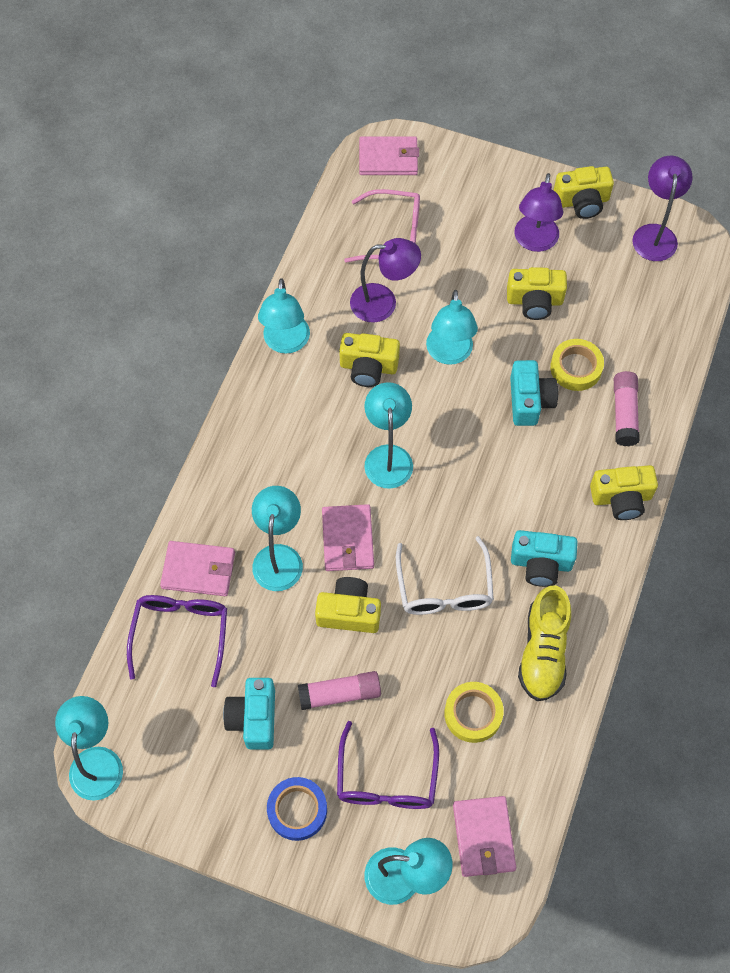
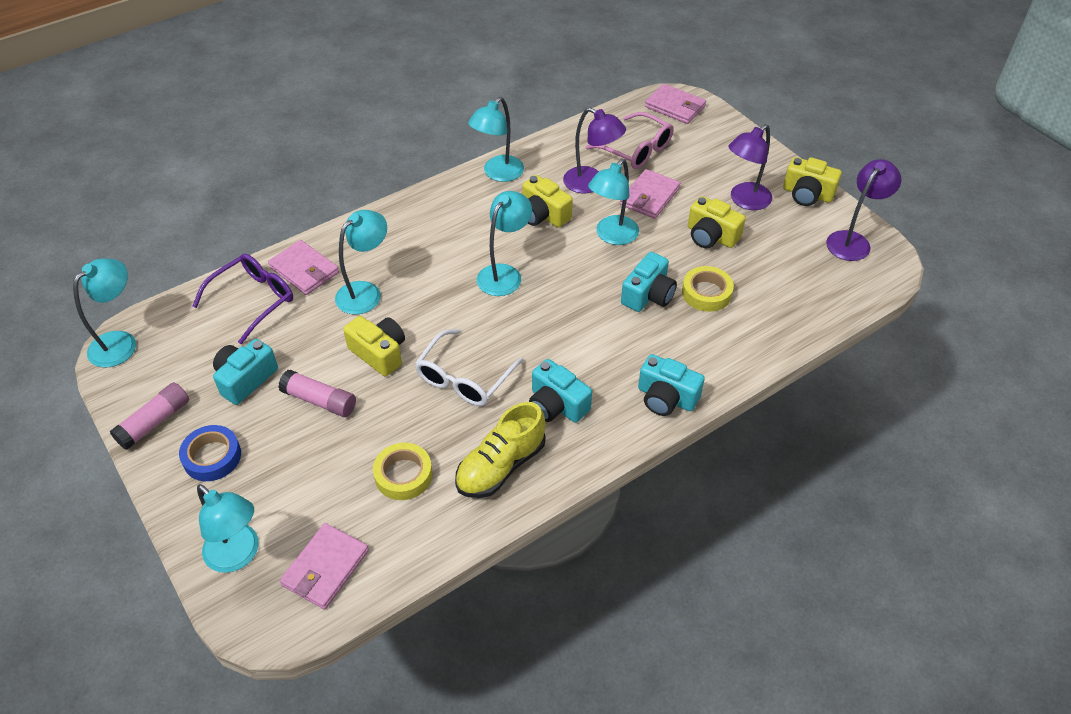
camera: 35 degrees right, 15 degrees down
(348, 539) = (424, 308): pink wallet -> pink wallet (649, 197)
(386, 779) = (295, 478): purple glasses -> none
(621, 498) = (666, 398): yellow camera -> turquoise camera
(624, 413) = (721, 342): pink glue stick -> pink glue stick (154, 422)

